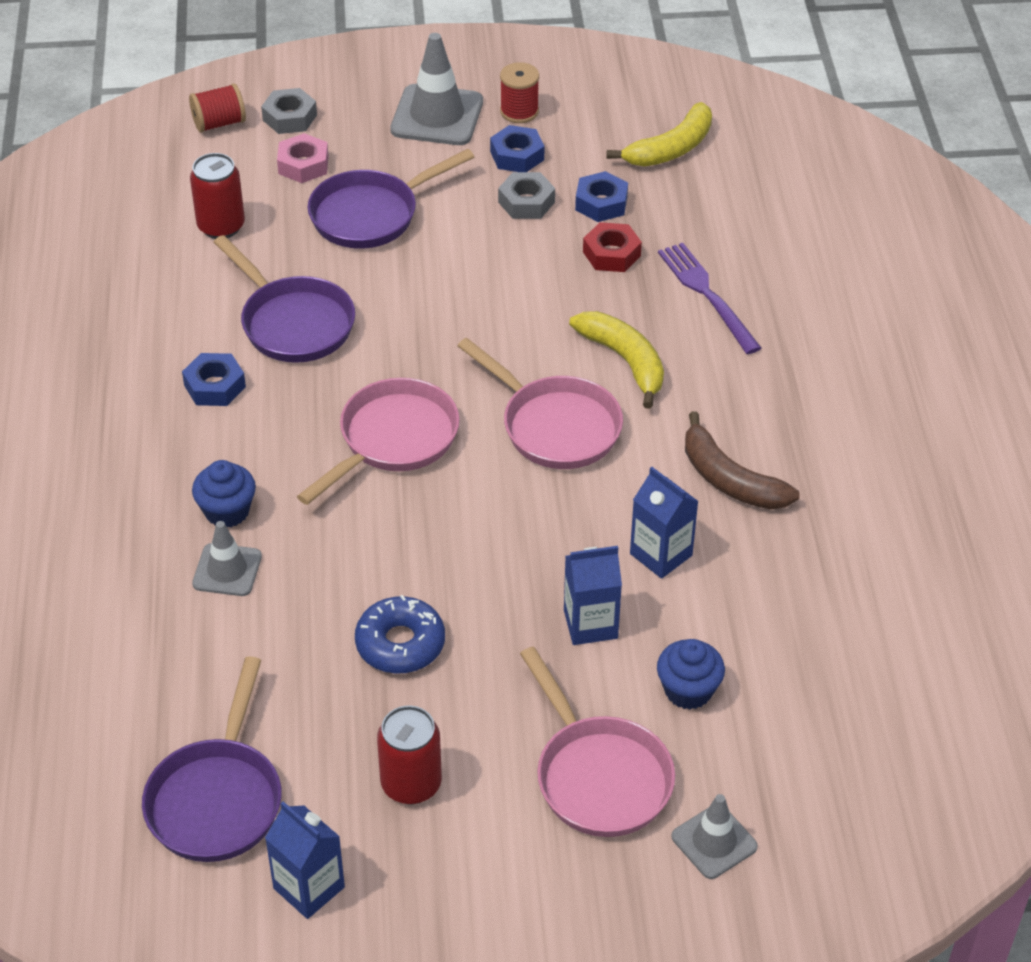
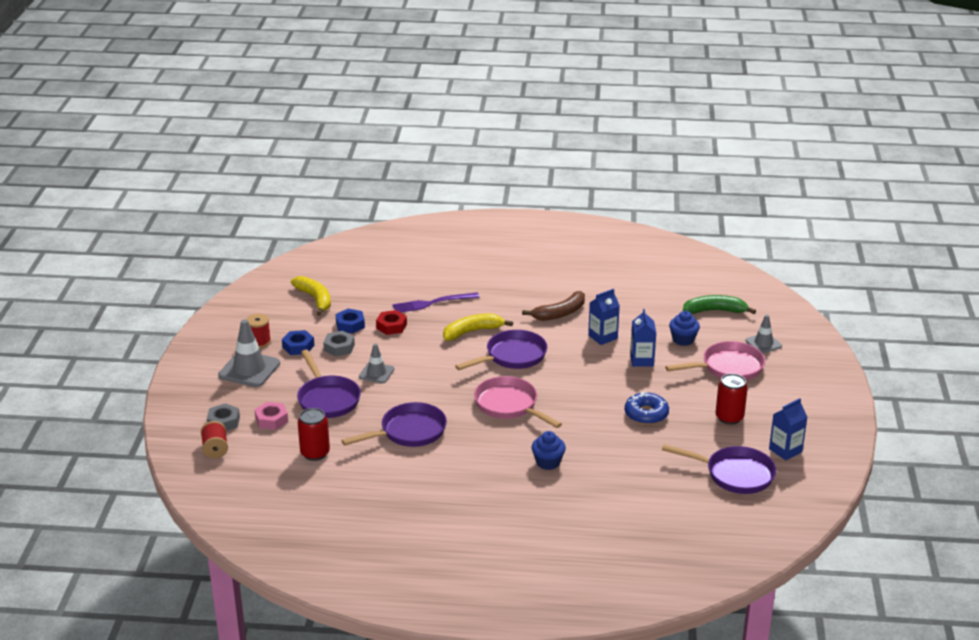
camera: 80 degrees left, 15 degrees down
(214, 386) = (451, 462): blue nut -> none
(227, 570) = (589, 464): grey traffic cone -> grey traffic cone (376, 373)
(555, 426) = (512, 356): pink pan -> purple pan
(826, 744) = (715, 311): none -> green banana

